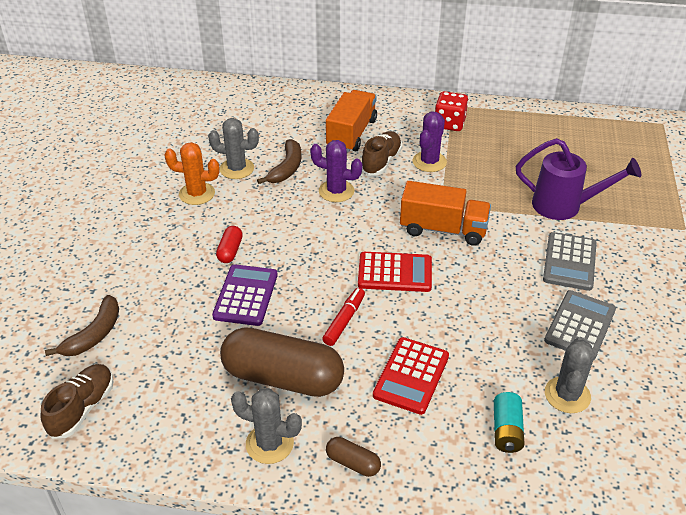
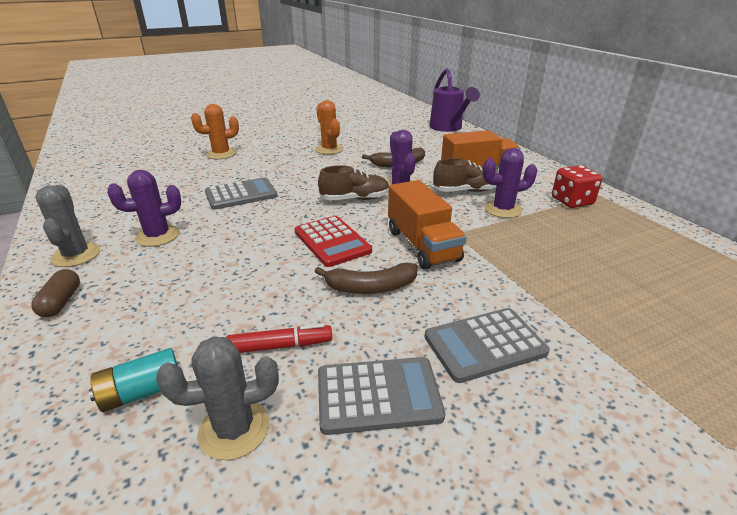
camera: 55 degrees right, 10 degrees down
(82, 408) = (92, 184): brown shoe -> brown shoe (355, 199)
(94, 334) = (163, 166): brown banana -> brown banana (371, 287)
(111, 277) = (221, 154): none -> orange cactus
(230, 251) = (283, 175): red capsule -> none
(236, 169) = (372, 151): grey cactus -> none
(246, 295) = (241, 194): purple calculator -> grey calculator
(283, 378) = (157, 236): brown capsule -> purple cactus
(344, 320) = (246, 239): red marker -> red marker (280, 346)
(411, 376) = (197, 295): red calculator -> none
(564, 206) = (575, 307): purple watering can -> purple watering can (448, 128)

